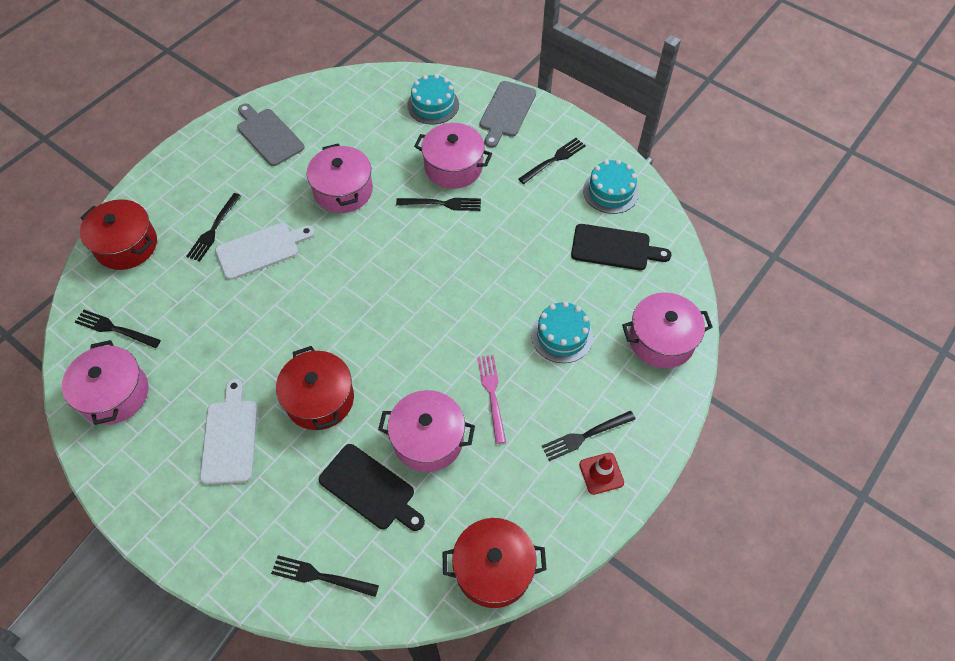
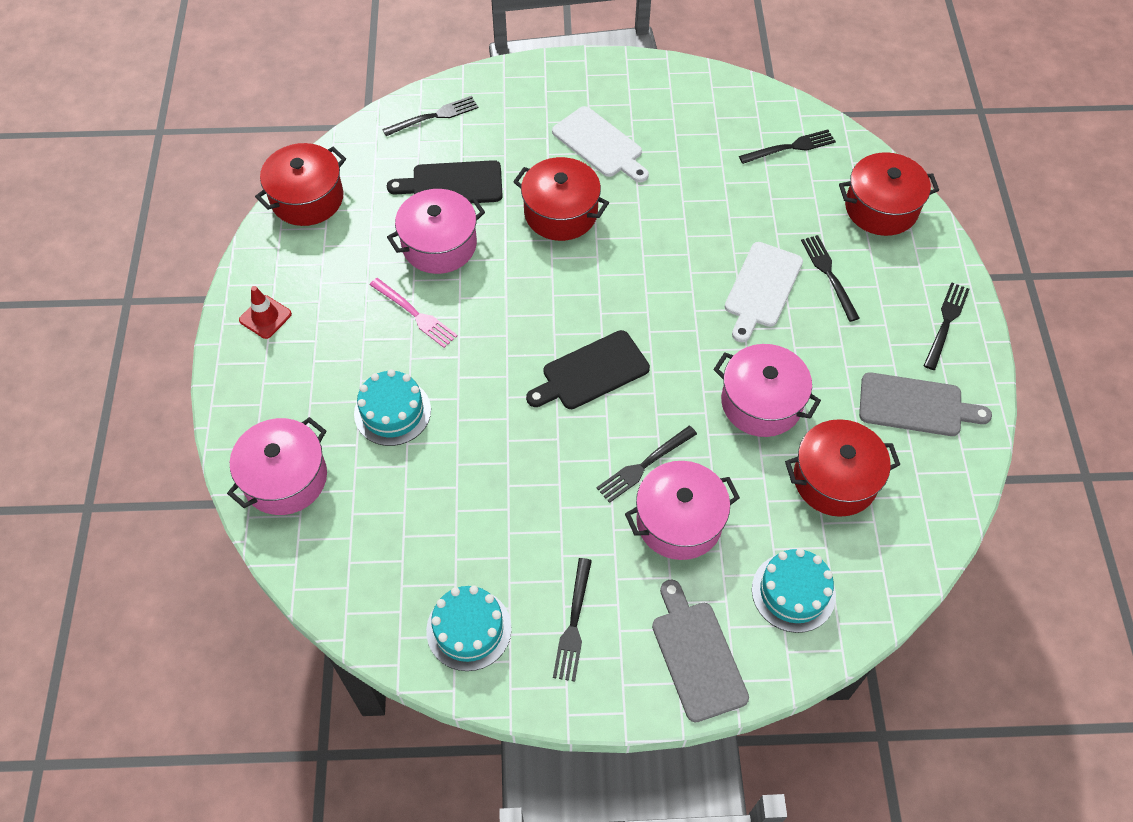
camera: 140 degrees right, 0 degrees up
(114, 394) = (724, 111): pink pot -> none
(353, 133) = (835, 479): none -> red pot
(584, 436) = (301, 336): black fork -> black fork (946, 322)
(614, 248) = (409, 552): black cutting board -> black cutting board (591, 372)

